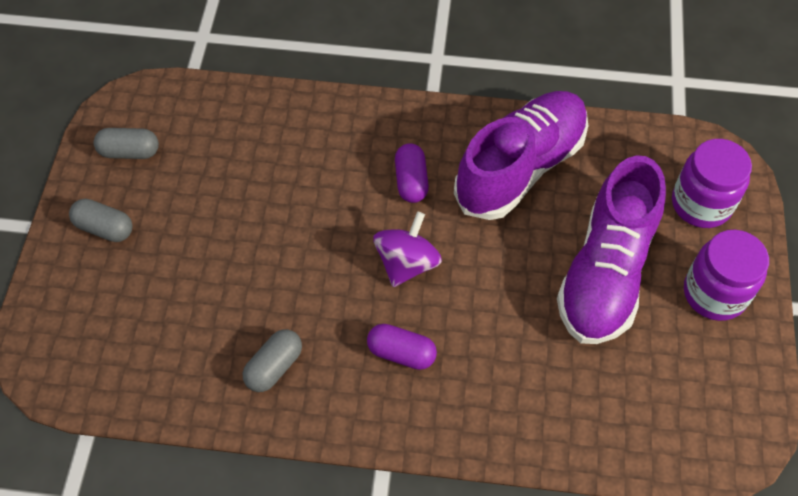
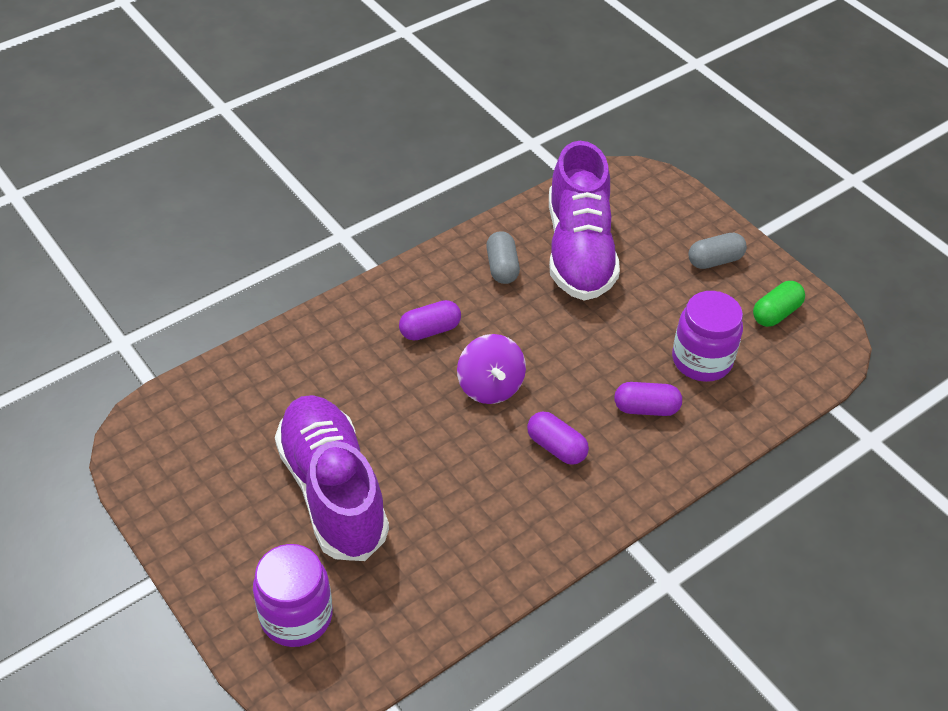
camera: 135 degrees right, 10 degrees down
(129, 152) = (776, 313): grey capsule -> green capsule
(316, 159) = (646, 408): none -> purple capsule
(520, 167) = (483, 527): purple shoe -> purple shoe (579, 250)
(714, 293) = (228, 539): purple jar -> purple jar (702, 360)

